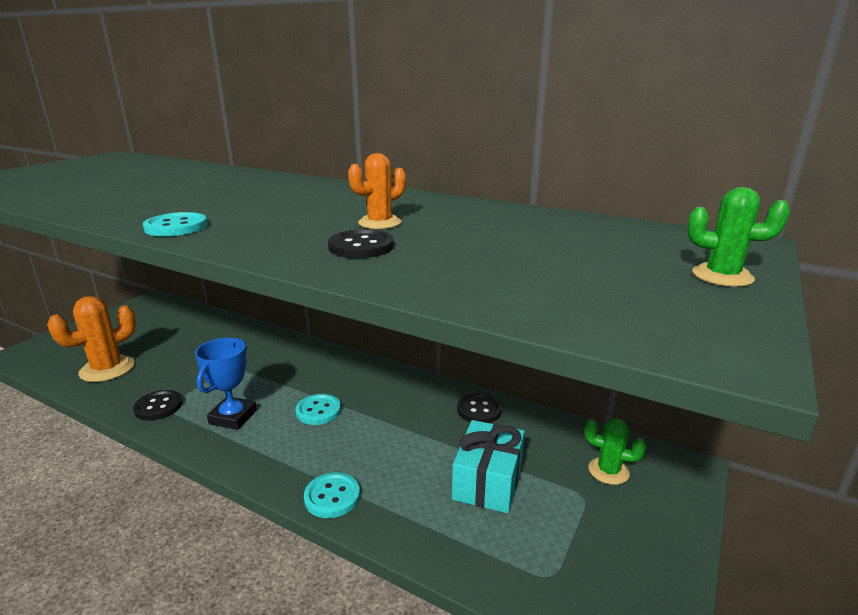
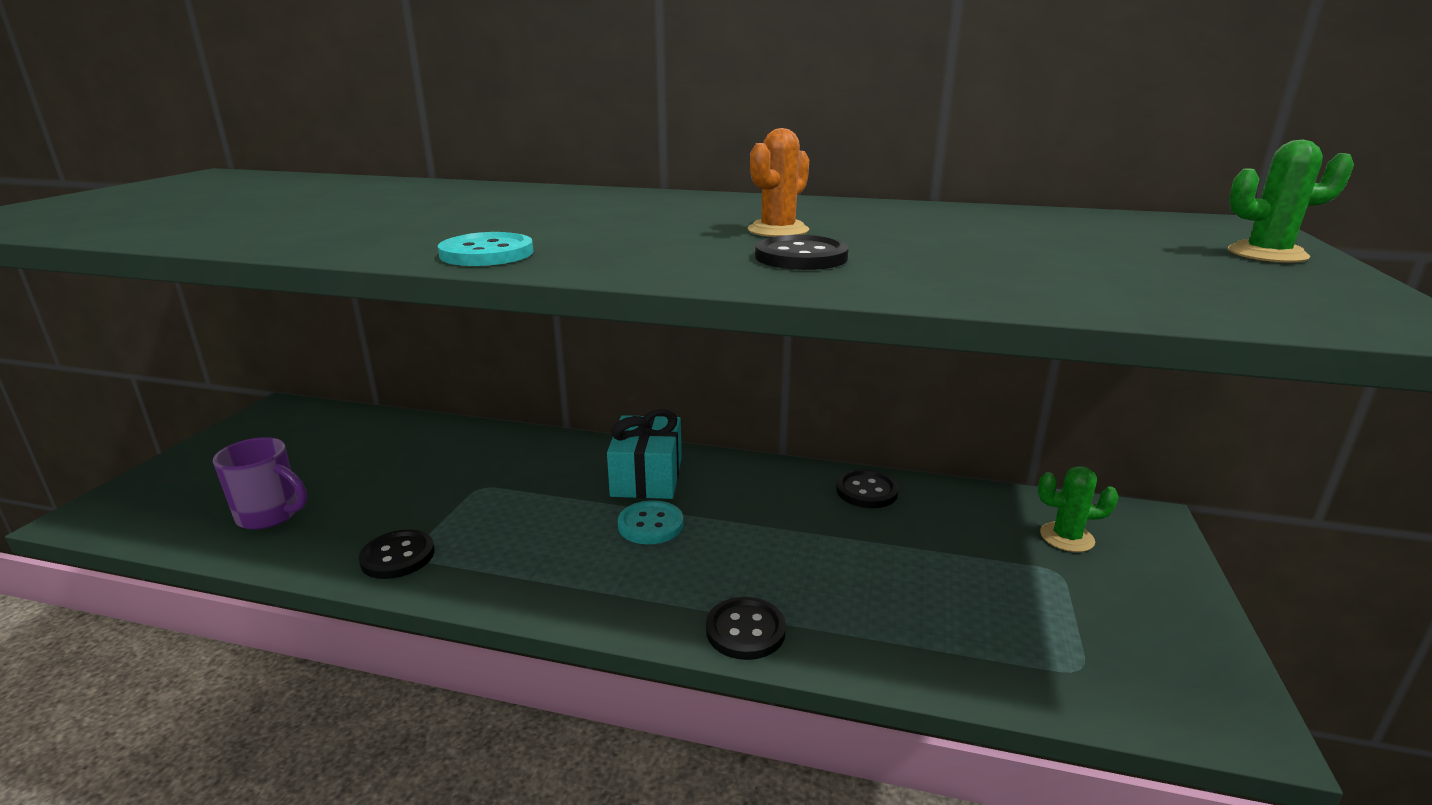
camera: 15 degrees left, 0 degrees up
(107, 369) = (270, 516): orange cactus -> purple mug
(233, 417) = (528, 552): blue trophy -> none
(332, 496) = (745, 630): turquoise button -> black button
(488, 481) = (935, 574): turquoise gift -> turquoise gift (647, 477)

